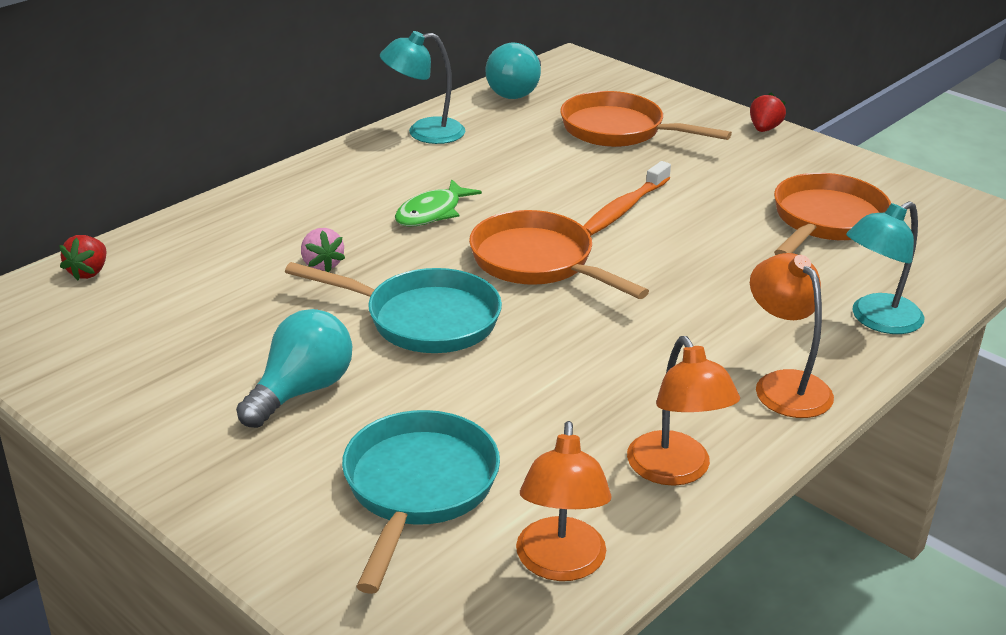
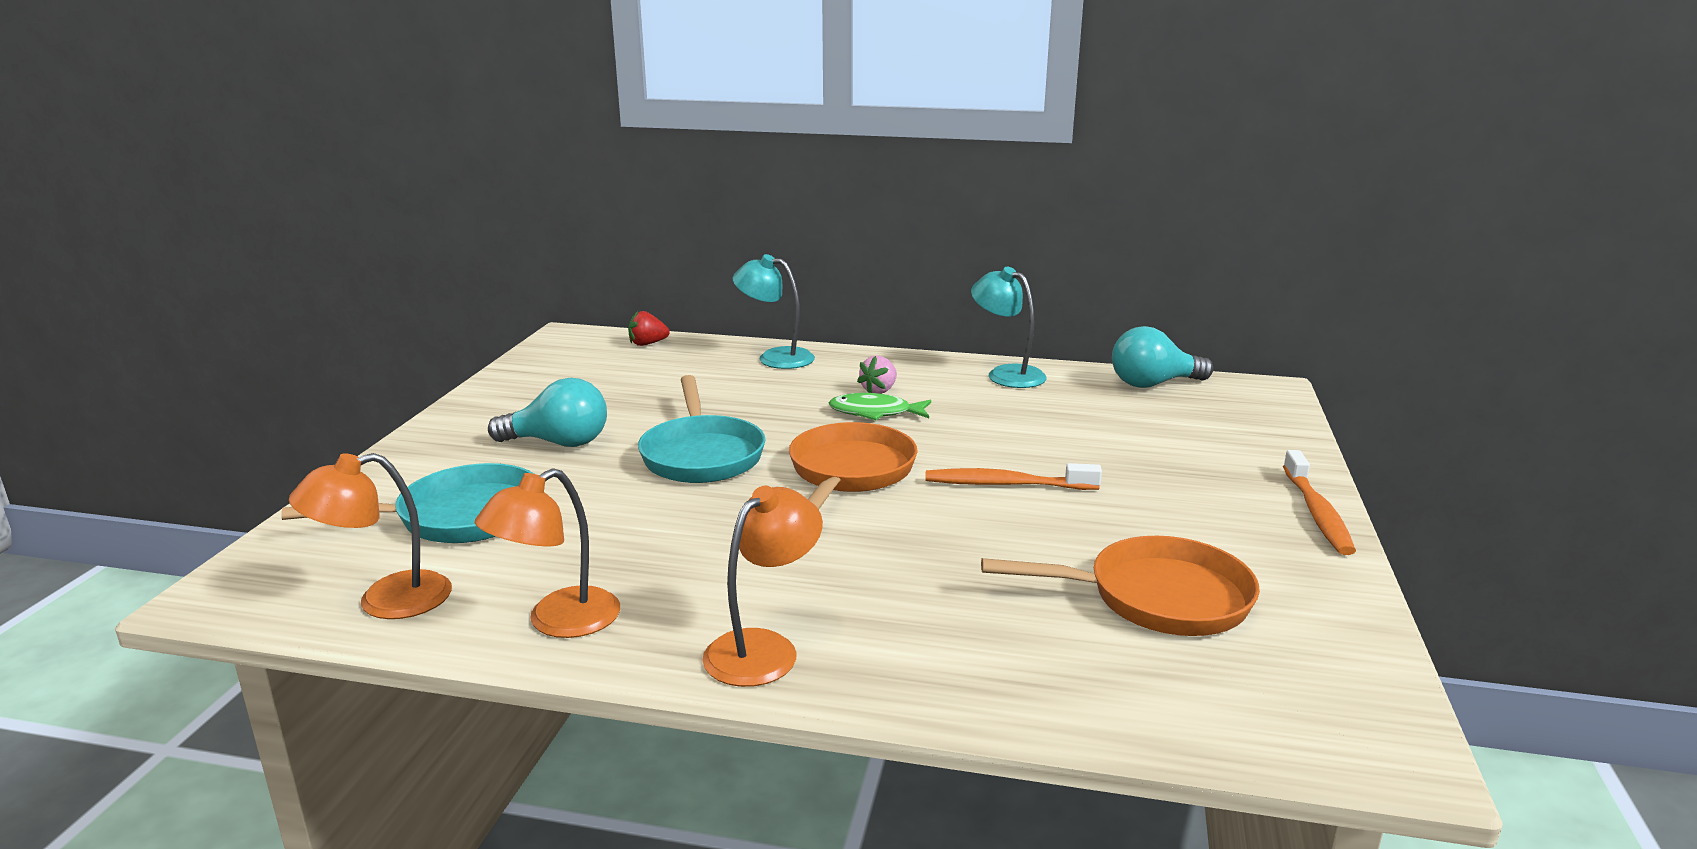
camera: 60 degrees right, 10 degrees down
(322, 265) = (741, 400): pink strawberry -> pink strawberry (879, 391)
(619, 130) = (1163, 443): orange pan -> none
(764, 129) = (1317, 513): red strawberry -> orange toothbrush
(876, 320) = (968, 681): turquoise lamp -> turquoise lamp (775, 357)

